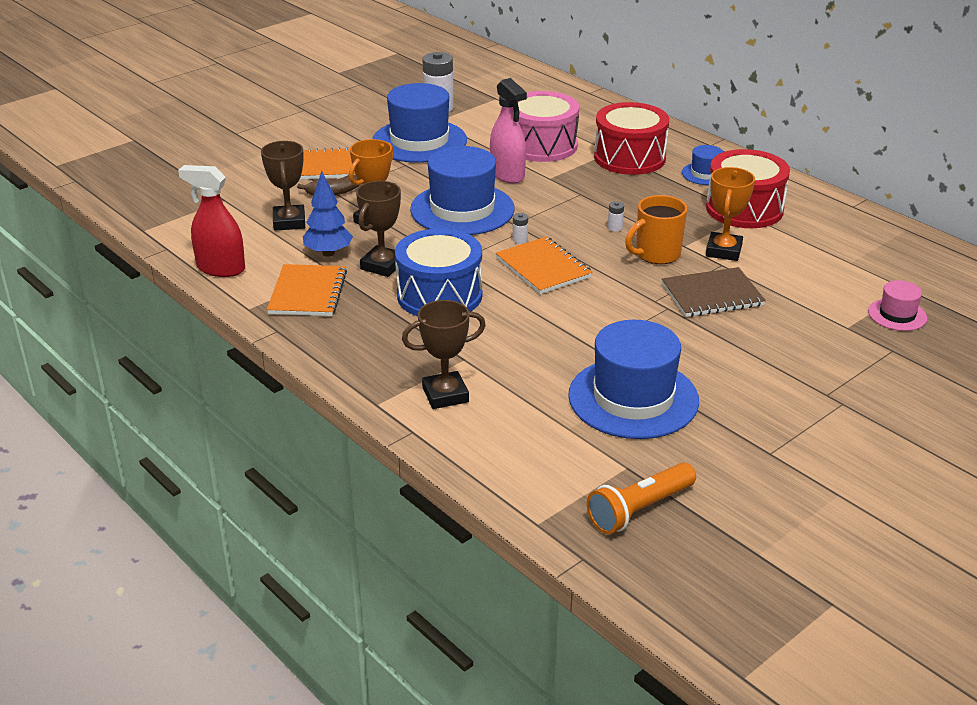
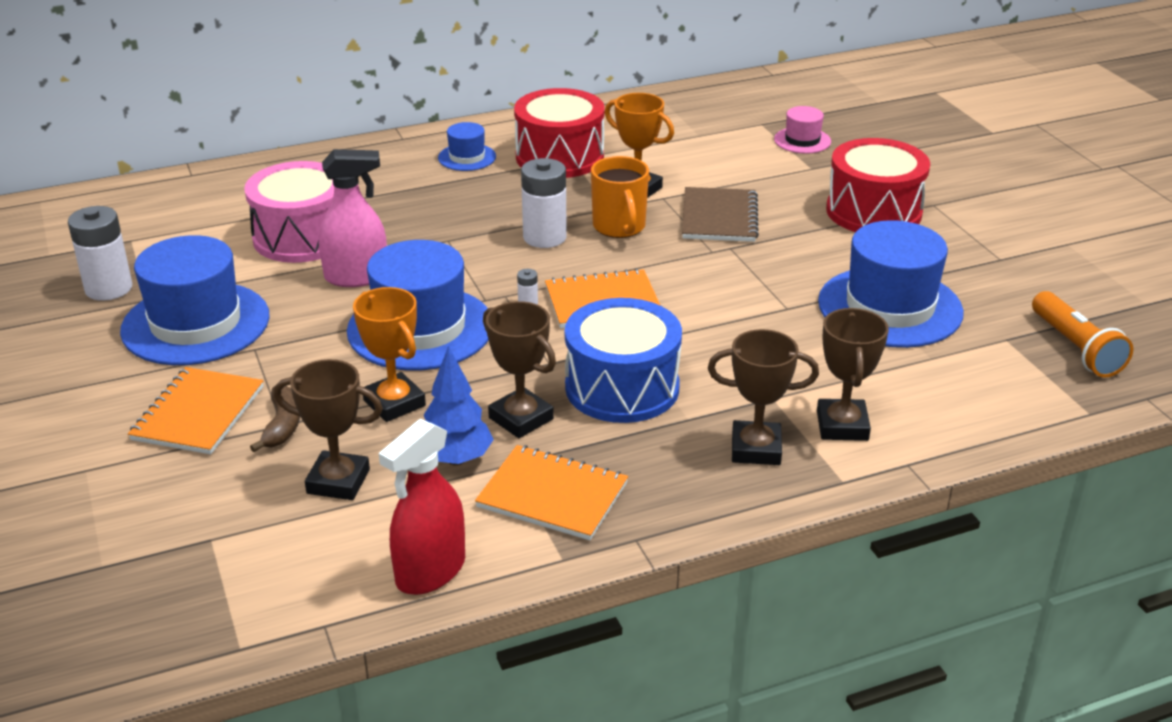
camera: 70 degrees left, 0 degrees up
(396, 361) = (756, 449): none -> brown trophy
(615, 228) = (544, 237): white battery -> white battery, size x2.35
(629, 158) = (388, 190): red drum -> red drum (873, 211)

